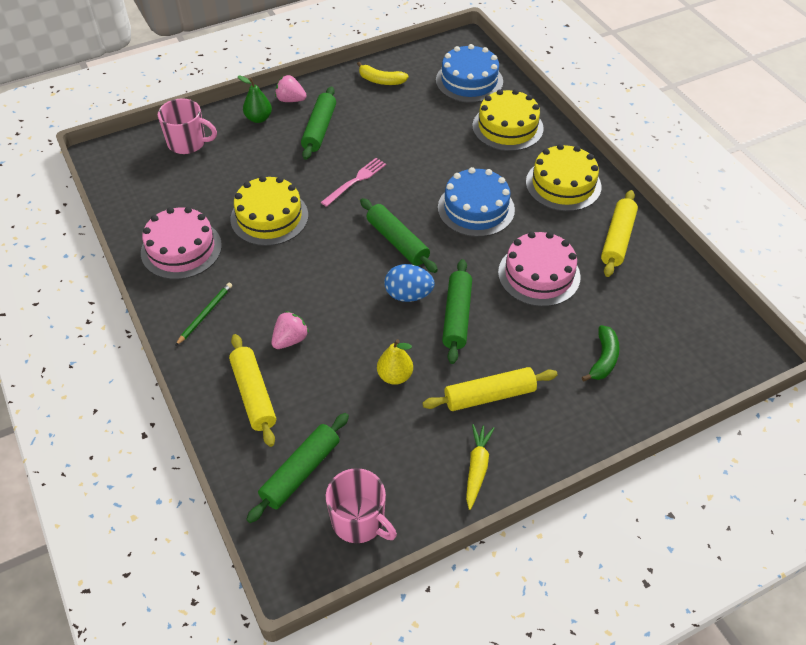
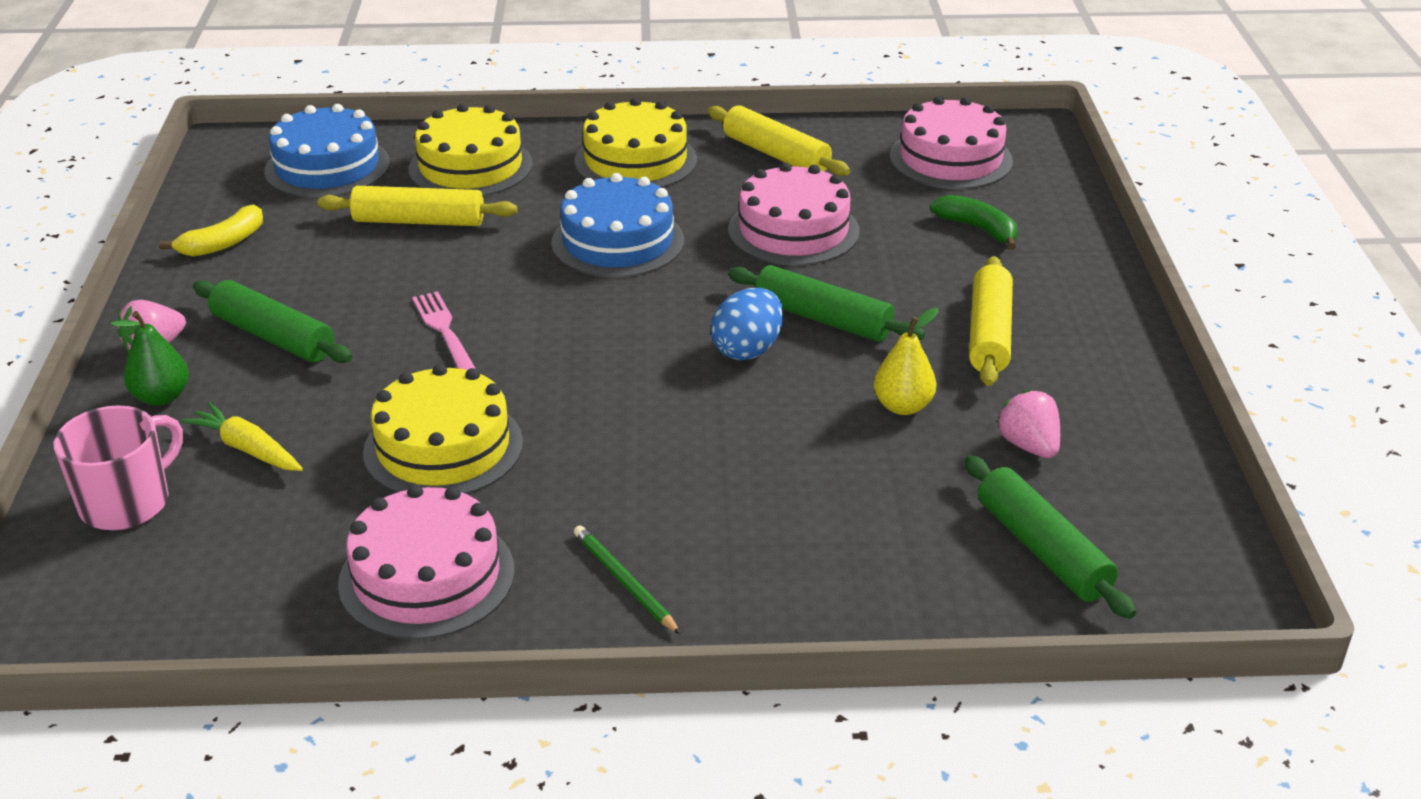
camera: 65 degrees left, 15 degrees down
(254, 394) = (853, 564): yellow rolling pin -> yellow rolling pin (419, 221)
(290, 340) = (757, 494): pink strawberry -> pink strawberry (1029, 446)
(359, 521) = (1159, 512): pink mug -> none
(397, 241) = (624, 329): green rolling pin -> none
(477, 468) = (1110, 380): yellow carrot -> yellow carrot (247, 449)
(680, 321) = (951, 158): none -> pink cake

